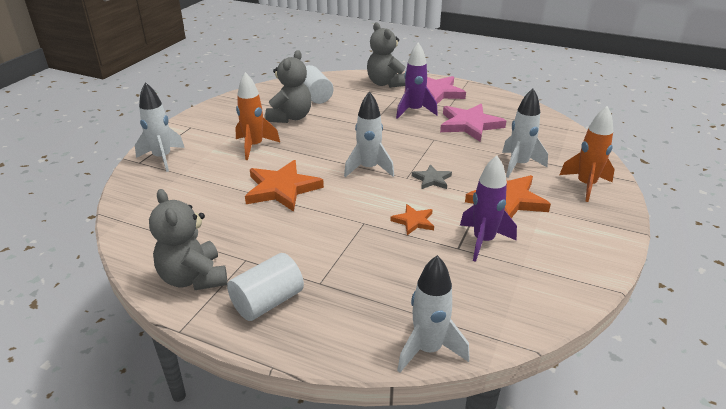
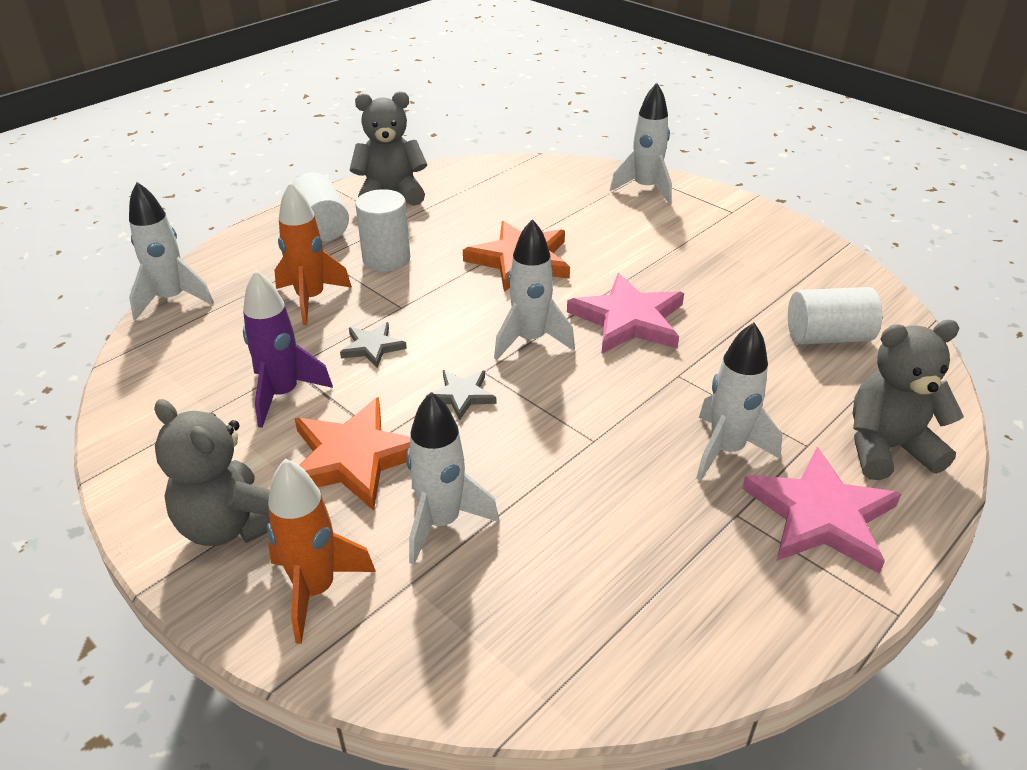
camera: 110 degrees right, 5 degrees up
(254, 146) = (648, 253): orange rocket -> orange rocket (311, 299)
(290, 117) = (739, 297): grey teddy bear -> grey teddy bear (231, 524)
(306, 247) = (386, 259): none -> white cylinder
(413, 221) = (372, 347): orange star -> grey star
(414, 111) = (726, 450): purple rocket -> white rocket
(469, 125) = (634, 515): pink star -> pink star (628, 320)

